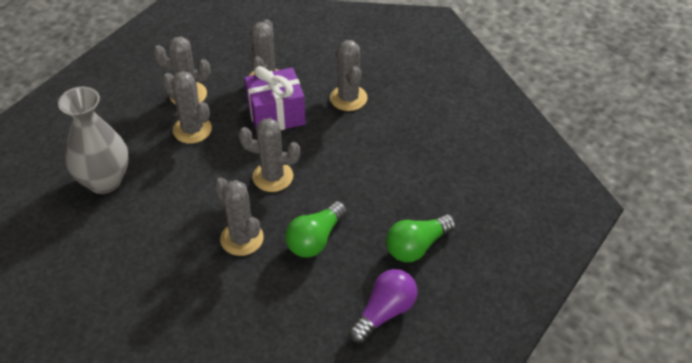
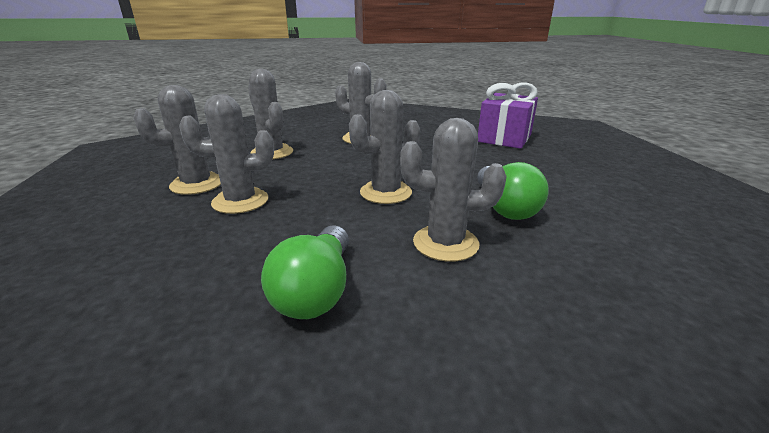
camera: 45 degrees left, 20 degrees down
(104, 181) = (162, 295): grey vase -> none
(276, 115) = (317, 163): purple gift -> purple gift (504, 138)
(384, 313) = (654, 216): purple light bulb -> none
(417, 247) = (570, 174): green light bulb -> green light bulb (316, 291)

